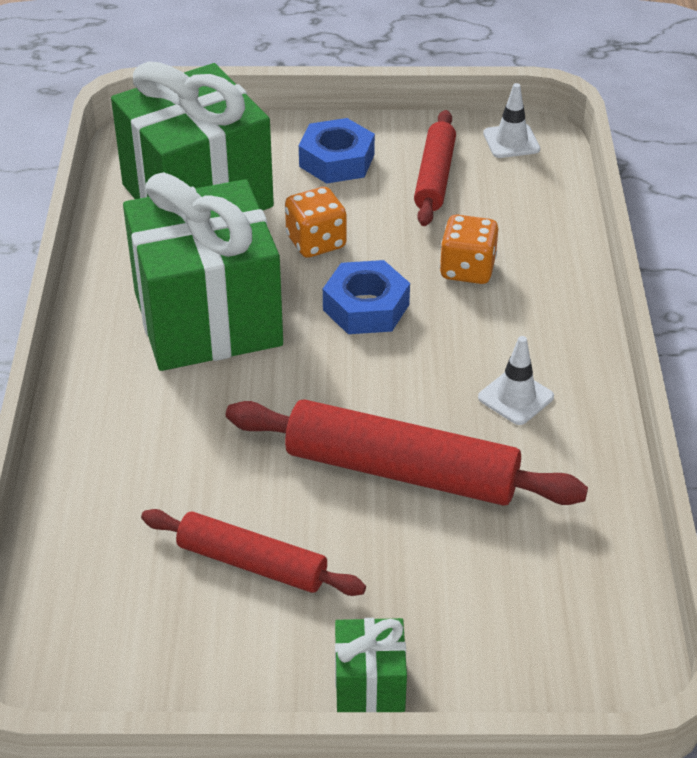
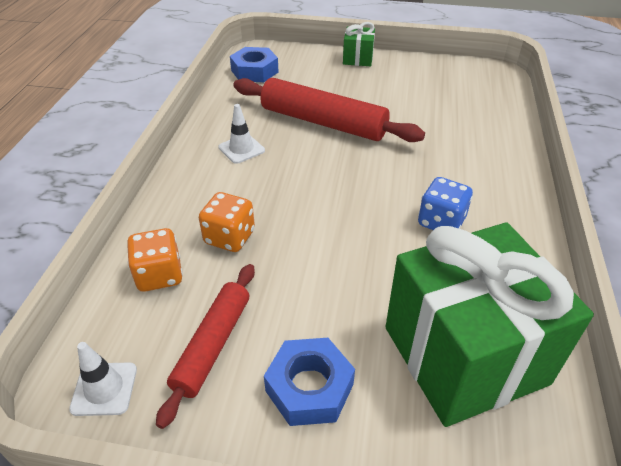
camera: 170 degrees left, 0 degrees up
(207, 318) = (441, 222): green gift -> blue dice
(252, 563) = (407, 96): red rolling pin -> none
(316, 242) = (348, 280): orange dice -> orange dice (159, 275)
(366, 307) = (319, 216): blue nut -> blue nut (254, 71)

